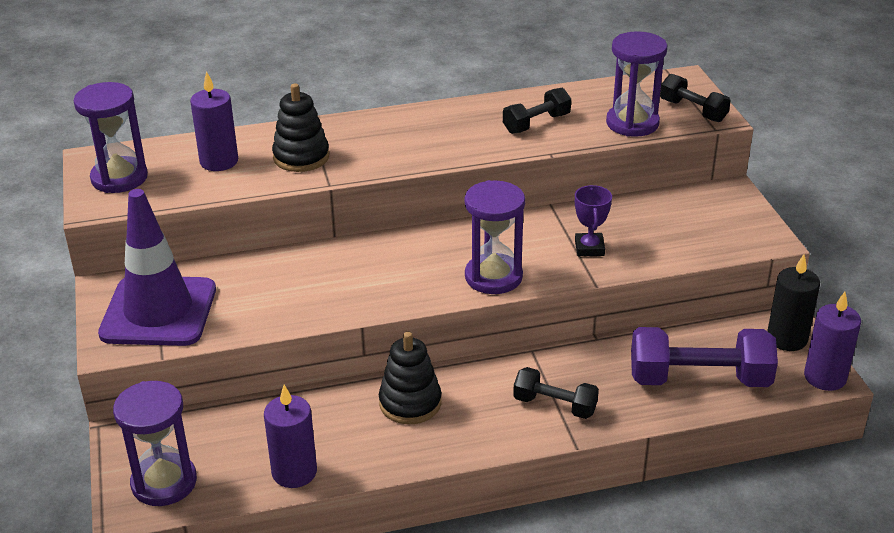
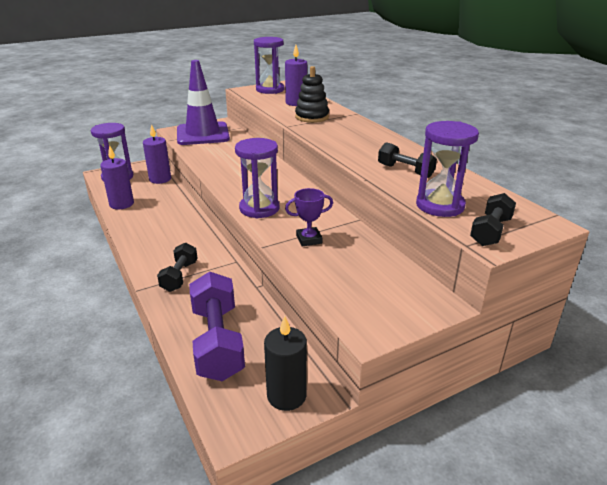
camera: 75 degrees right, 5 degrees down
(410, 403) = (178, 226): black stacking toy -> none
(825, 377) = (233, 426): purple candle -> purple candle (160, 179)

